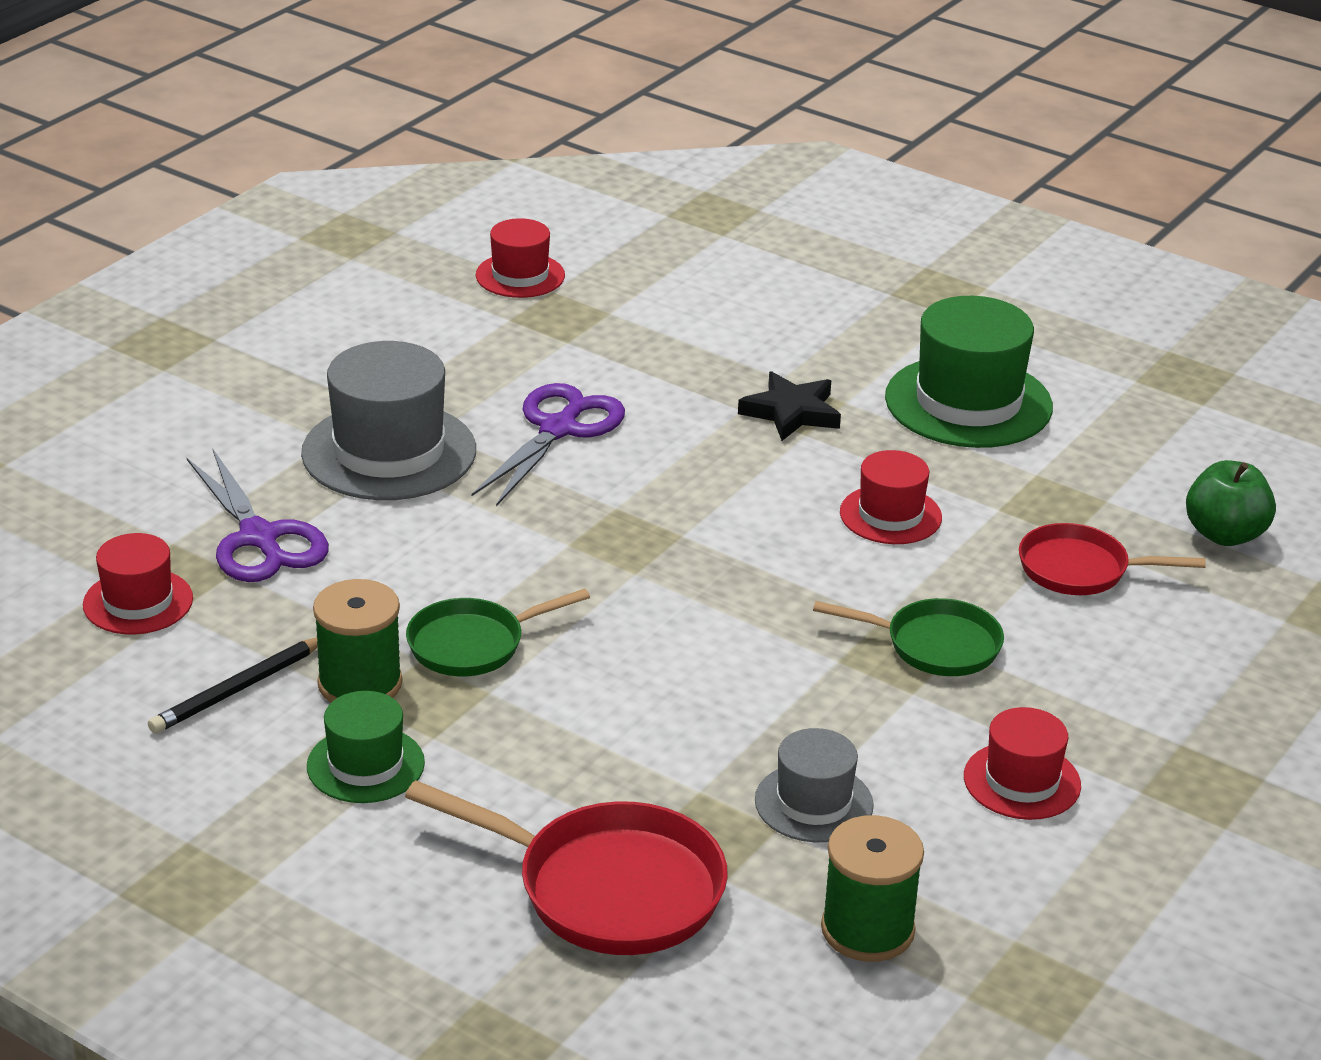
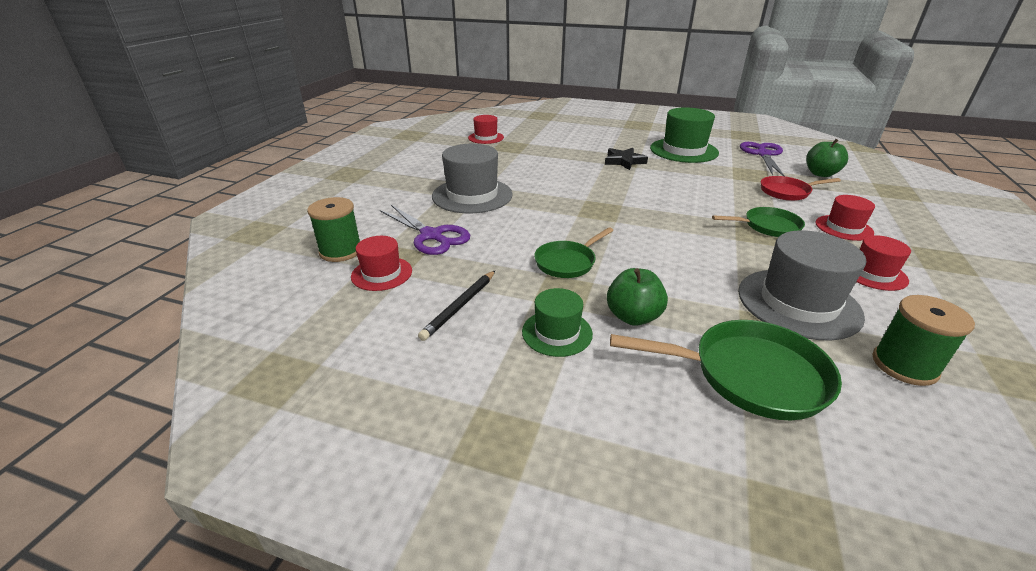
camera: 15 degrees left, 0 degrees up
(360, 684) = (524, 291): green spool -> green spool (341, 251)
(507, 766) = (633, 317): none -> green apple
(559, 429) = (538, 178): purple scissors -> purple scissors (763, 154)
(608, 889) = (749, 375): red pan -> green pan
(814, 803) = (798, 303): grey hat -> grey hat, size x1.75
(890, 515) = (696, 186): red hat -> red hat (843, 228)

